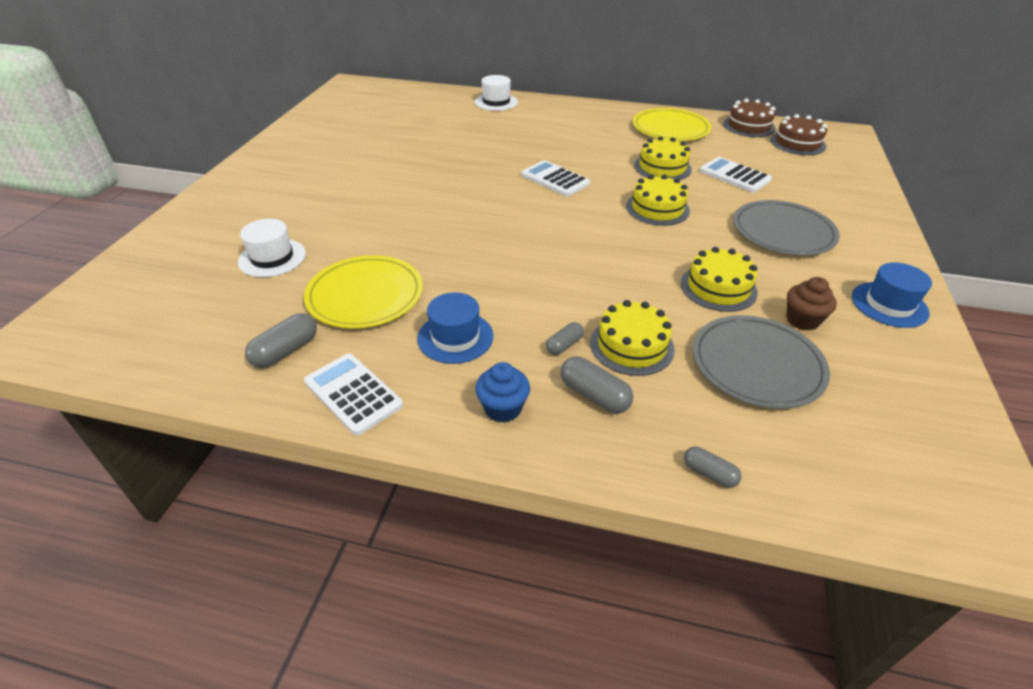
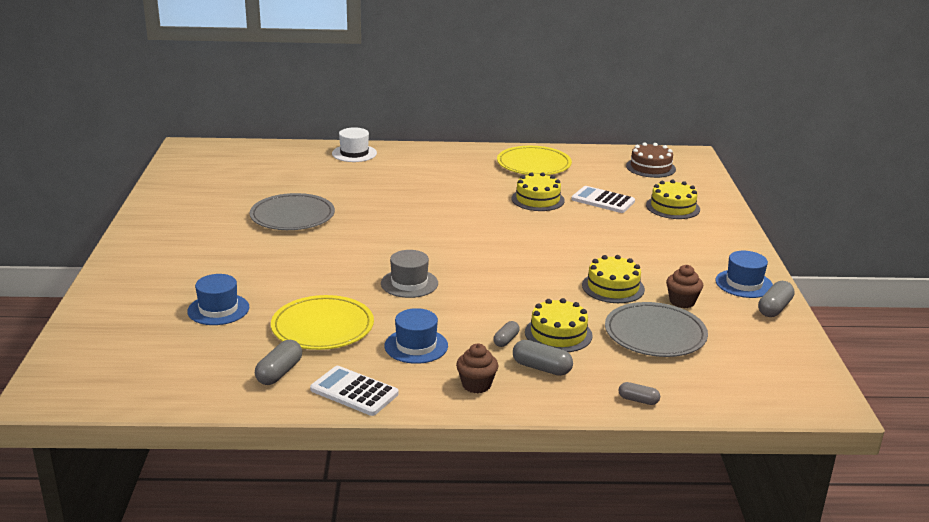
camera: 15 degrees left, 15 degrees down
(272, 258) = (218, 309): white hat -> blue hat
(485, 252) = (409, 283): none -> grey hat
(503, 408) = (476, 385): blue cupcake -> brown cupcake
(555, 179) = (444, 219): white calculator -> none
(657, 208) = (545, 234): yellow cake -> yellow cake (672, 207)
(748, 126) = (604, 156): brown cake -> none
(783, 232) = (654, 241): grey plate -> grey plate (292, 216)
(927, 348) = (774, 308): none -> grey capsule

